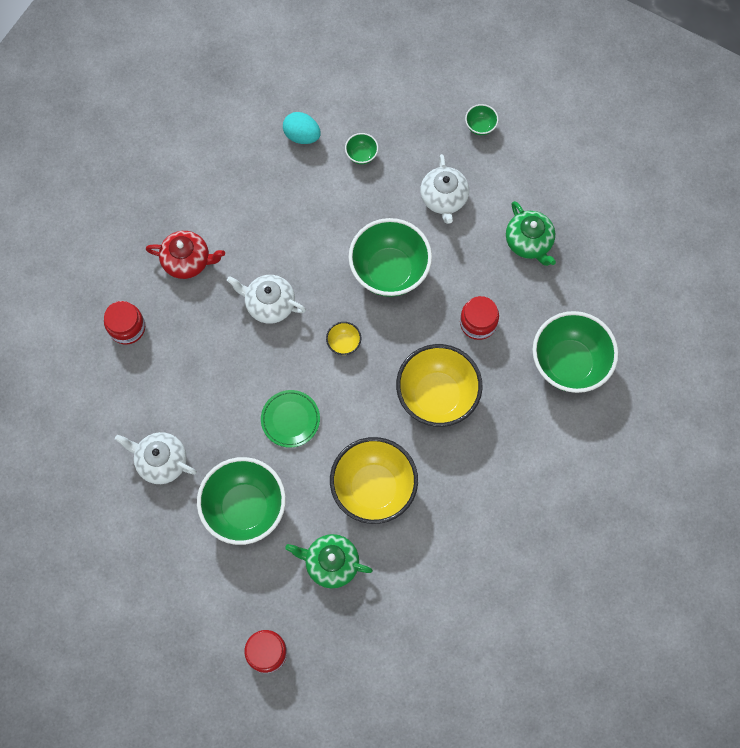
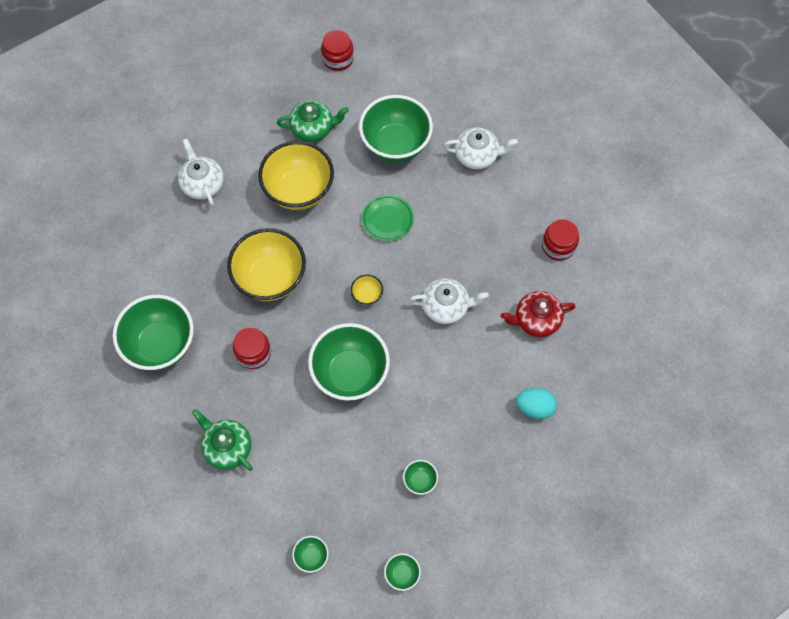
camera: 160 degrees right, 5 degrees down
(302, 136) = (486, 480): turquoise egg -> turquoise egg (534, 407)
(407, 88) = (402, 574): none -> green bowl
(443, 198) = (323, 463): white teapot -> white teapot (203, 184)

